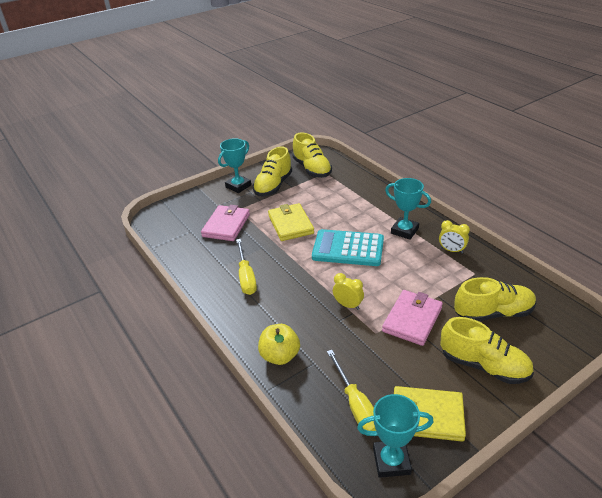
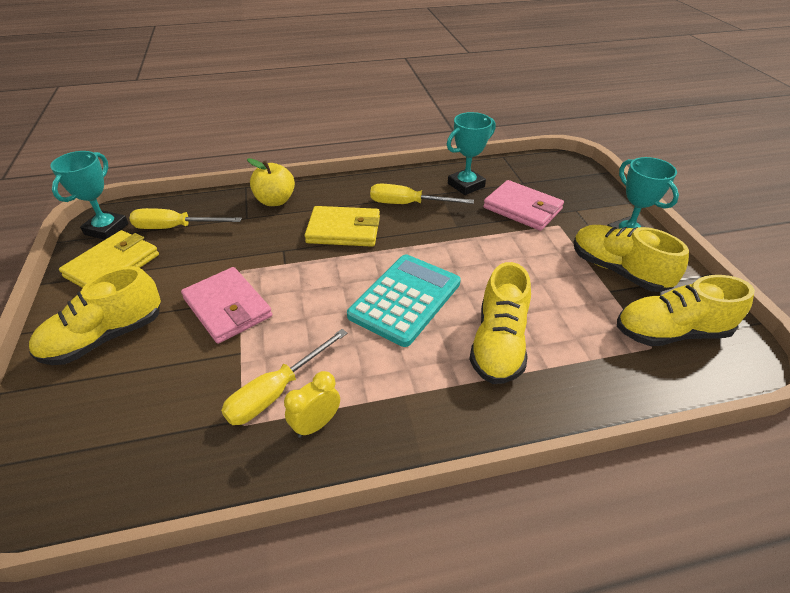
camera: 110 degrees right, 5 degrees up
(290, 224) = (497, 261): yellow wallet -> yellow wallet (344, 230)
(348, 305) = (299, 263): yellow clock -> none
(404, 231) = (408, 384): turquoise trophy -> turquoise trophy (466, 185)
(447, 270) = (277, 391): none -> yellow screwdriver
(493, 313) = (156, 397): yellow shoe -> yellow shoe (498, 344)

